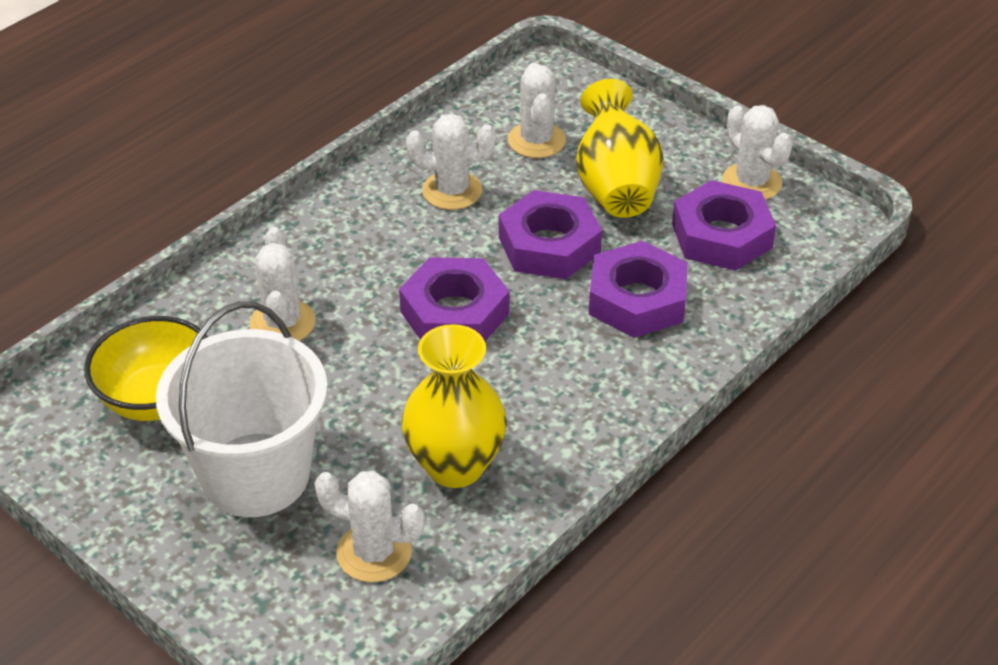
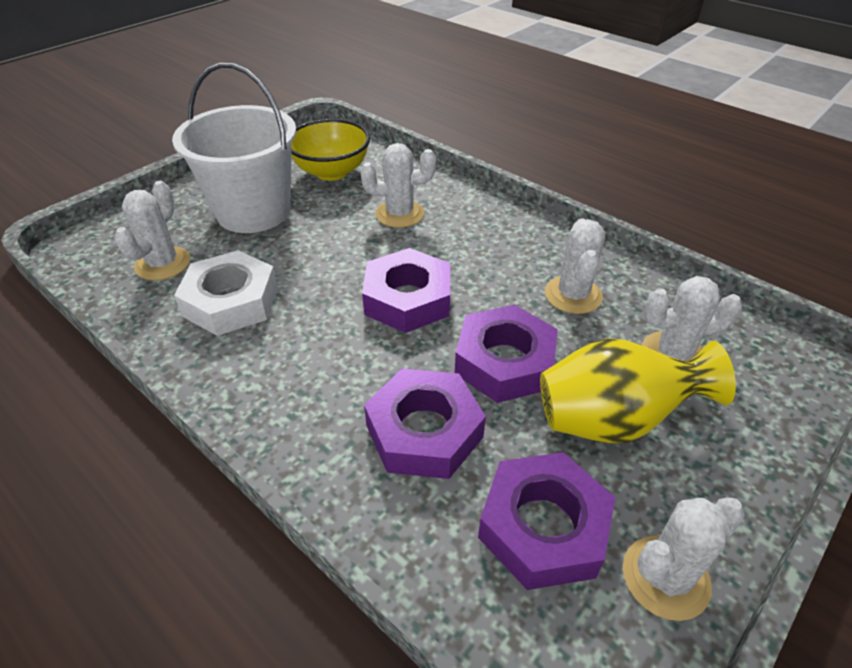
camera: 90 degrees right, 0 degrees up
(455, 466) = (231, 301): yellow vase -> white nut

